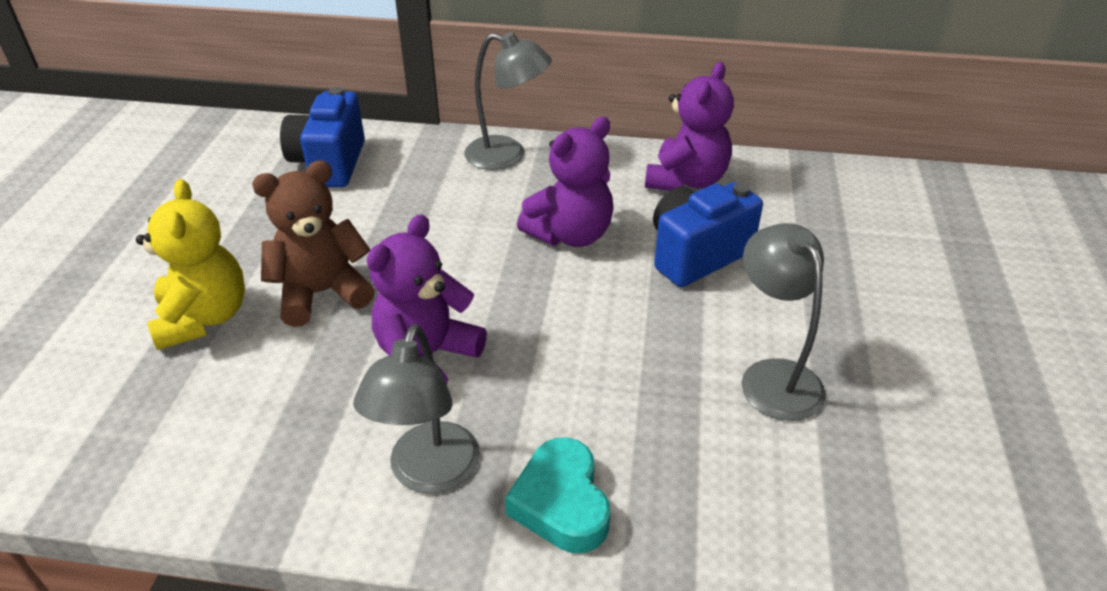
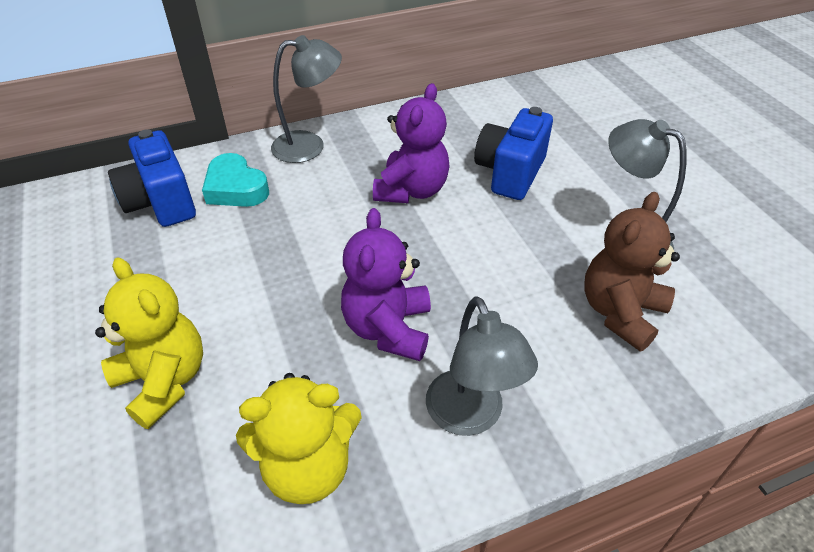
camera: 30 degrees left, 5 degrees up
(250, 445) = (308, 467): none -> yellow teddy bear
(322, 293) = (254, 314): brown teddy bear -> brown teddy bear (620, 312)
(561, 503) = (578, 390): turquoise heart -> turquoise heart (236, 188)
(686, 180) = (457, 121): purple teddy bear -> none

